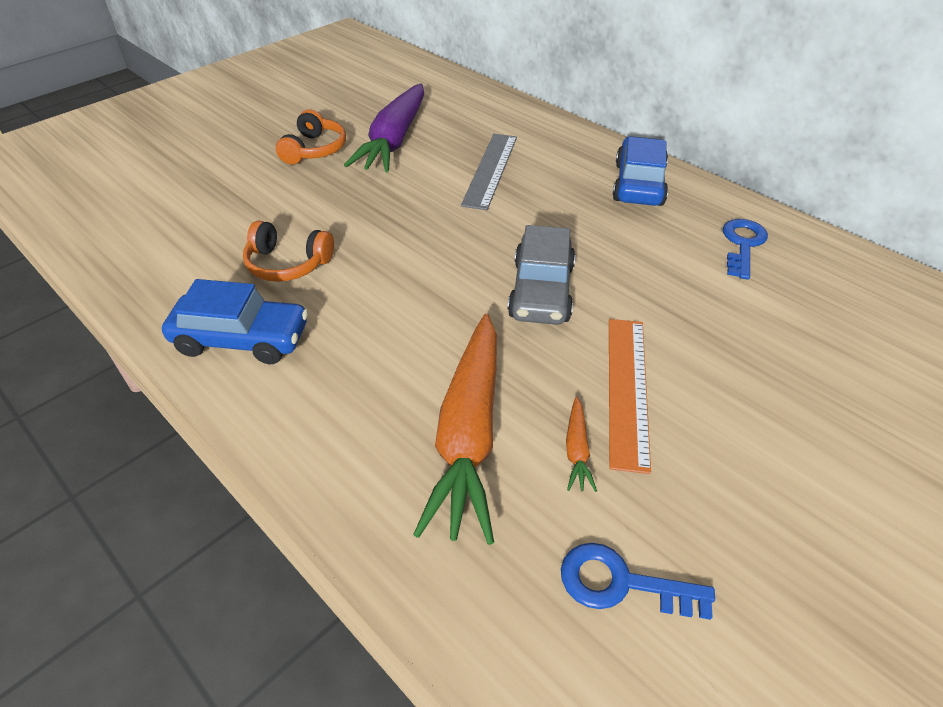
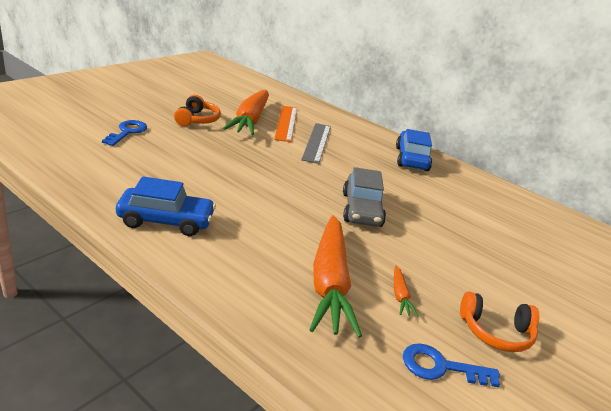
camera: 10 degrees left, 15 degrees down
(288, 264) = (190, 181): orange headphones -> orange headphones (495, 332)
(394, 140) = (250, 120): purple carrot -> orange carrot
(627, 389) = (425, 265): orange ruler -> orange ruler (286, 123)
(742, 245) = (480, 196): blue key -> blue key (127, 132)

